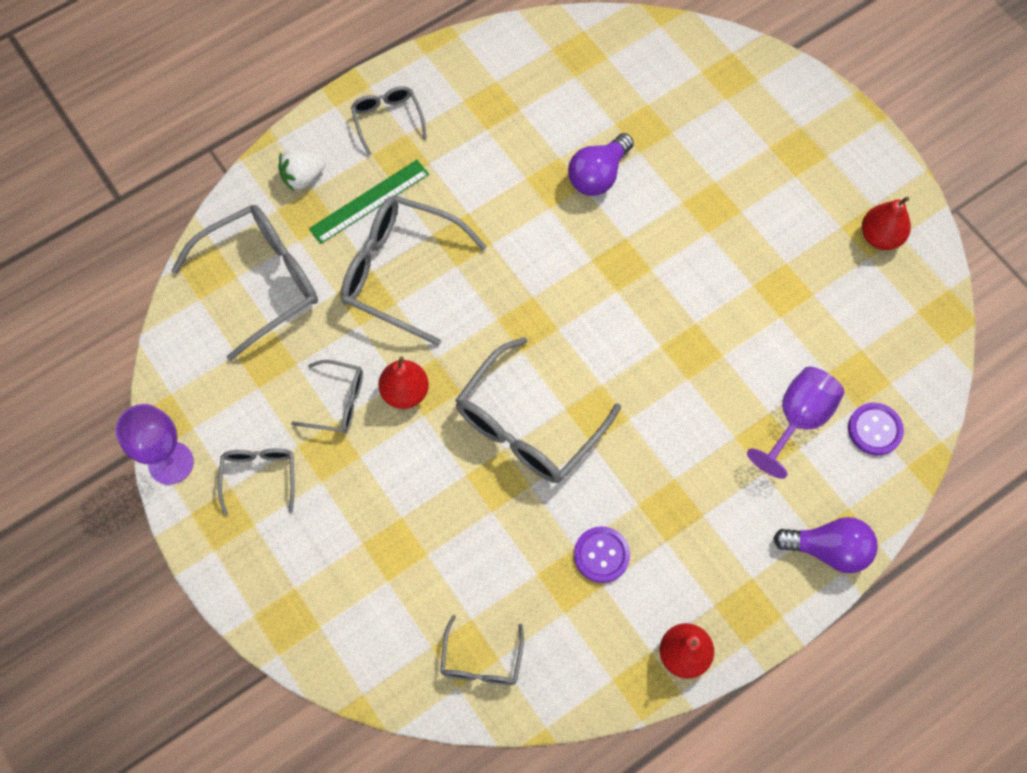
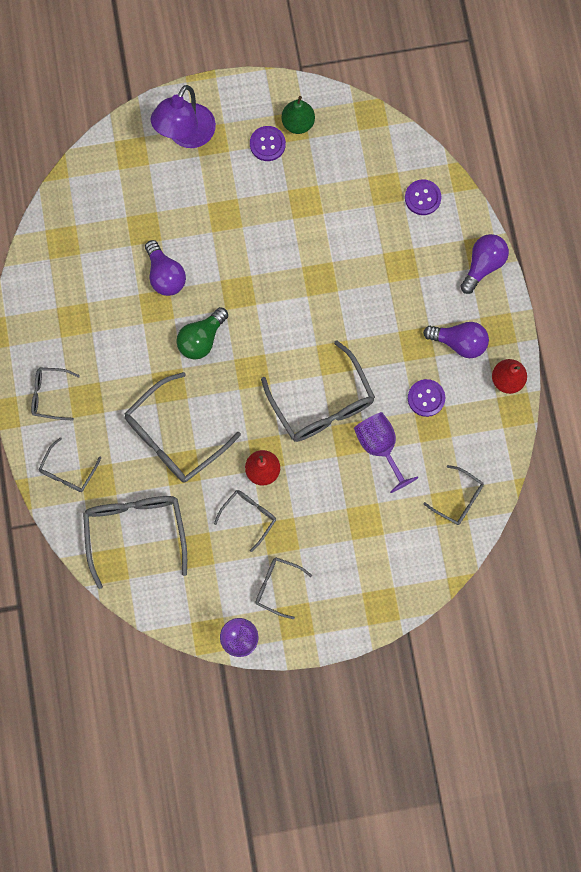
camera: 65 degrees left, 10 degrees up
(303, 177) = (68, 471): white strawberry -> grey glasses
(369, 201) = (109, 434): green ruler -> none
(539, 249) = (201, 339): none -> green light bulb
(702, 565) = (459, 342): none -> purple light bulb
(786, 122) = (186, 135): none -> purple lamp
(797, 419) = (395, 239): purple goblet -> purple goblet (380, 447)
(831, 214) = (267, 144): none -> purple button
(880, 237) = (298, 123): red pear -> green pear

